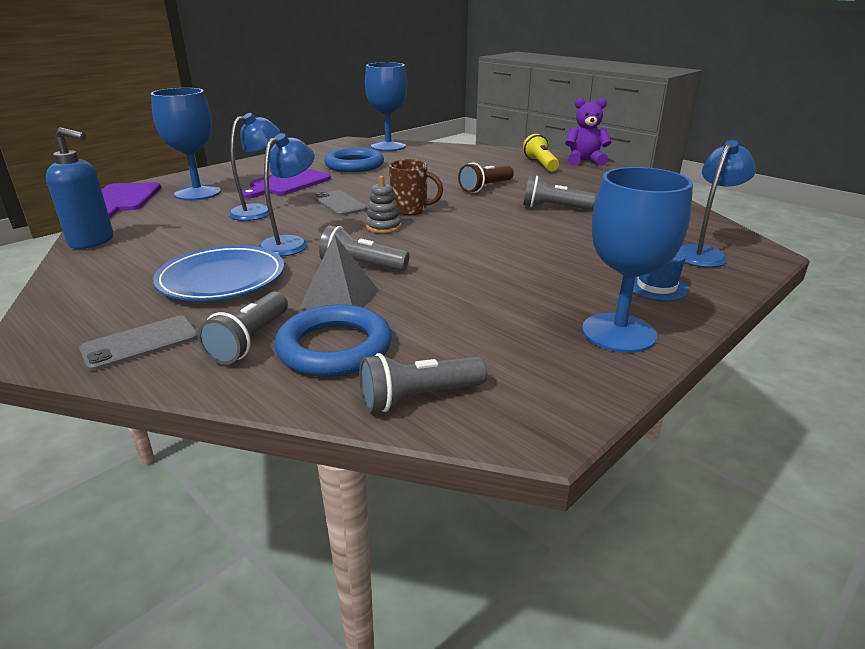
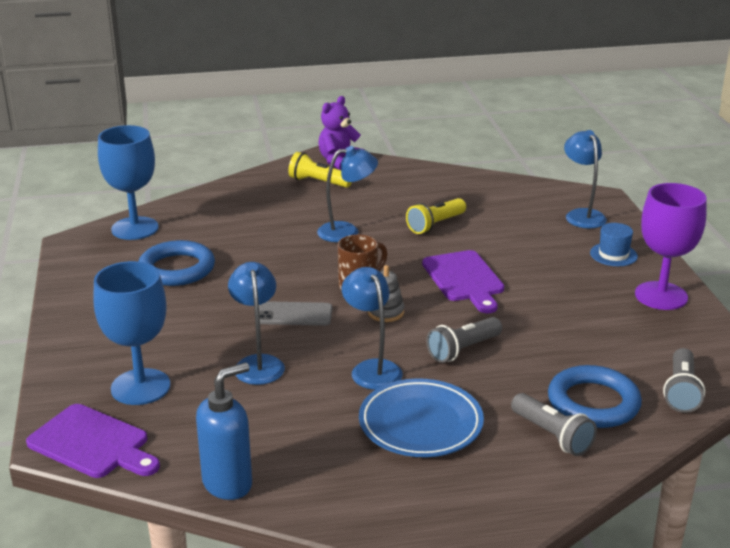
camera: 55 degrees left, 0 degrees up
(140, 343) = (511, 487): grey phone -> none
(287, 183) = (185, 324): purple cutting board -> purple cutting board (464, 279)
(340, 299) = (516, 378): grey pyramid -> none
(485, 187) = (347, 231): brown flashlight -> blue lamp
(554, 208) = (435, 225): grey flashlight -> yellow flashlight
(618, 333) = (661, 296): blue goblet -> purple goblet

